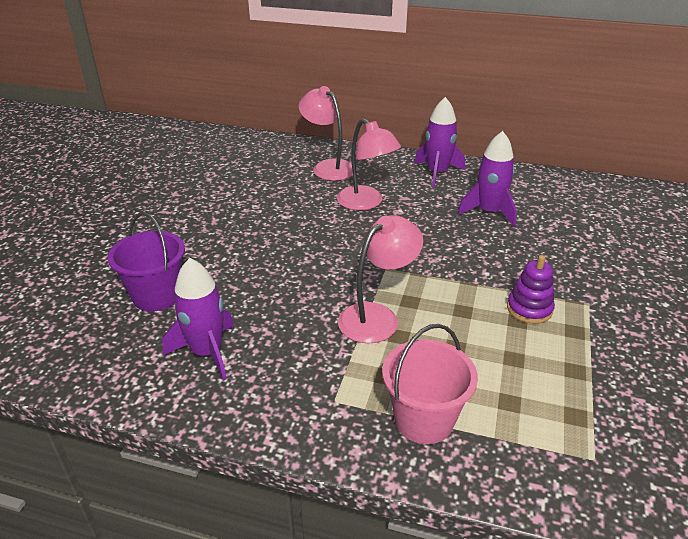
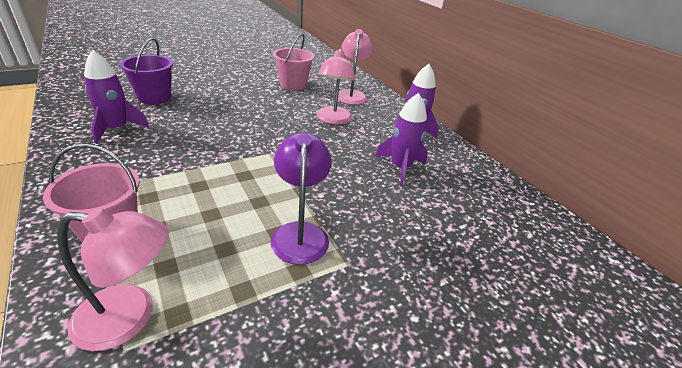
camera: 40 degrees right, 0 degrees up
(258, 189) = (293, 85): none -> pink bucket
(377, 316) = (211, 169): pink lamp -> pink lamp (130, 317)
(529, 309) = (300, 233): purple stacking toy -> purple lamp

